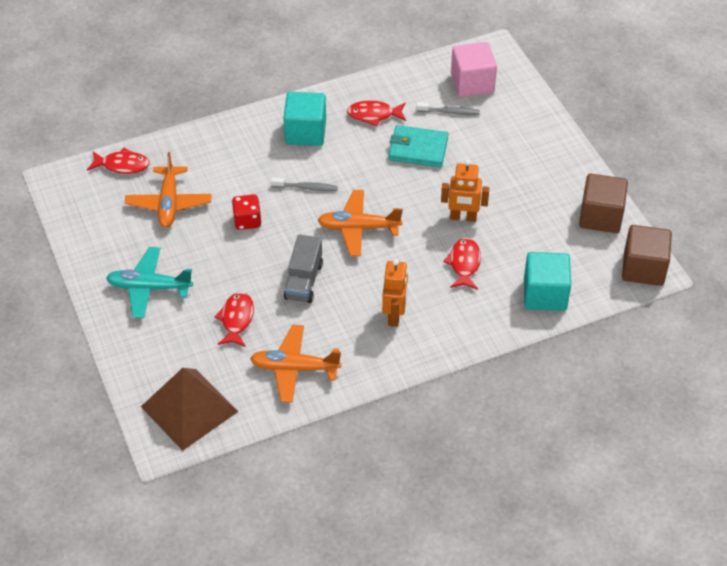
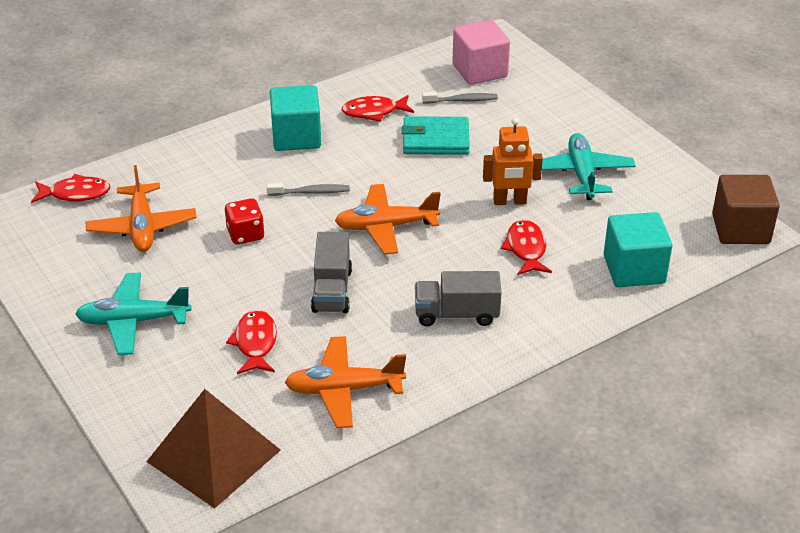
camera: 10 degrees left, 10 degrees down
(394, 315) = (456, 314): orange robot -> grey truck
(529, 198) = (582, 174): none -> turquoise plane
(600, 217) = (671, 183): brown cube -> none

